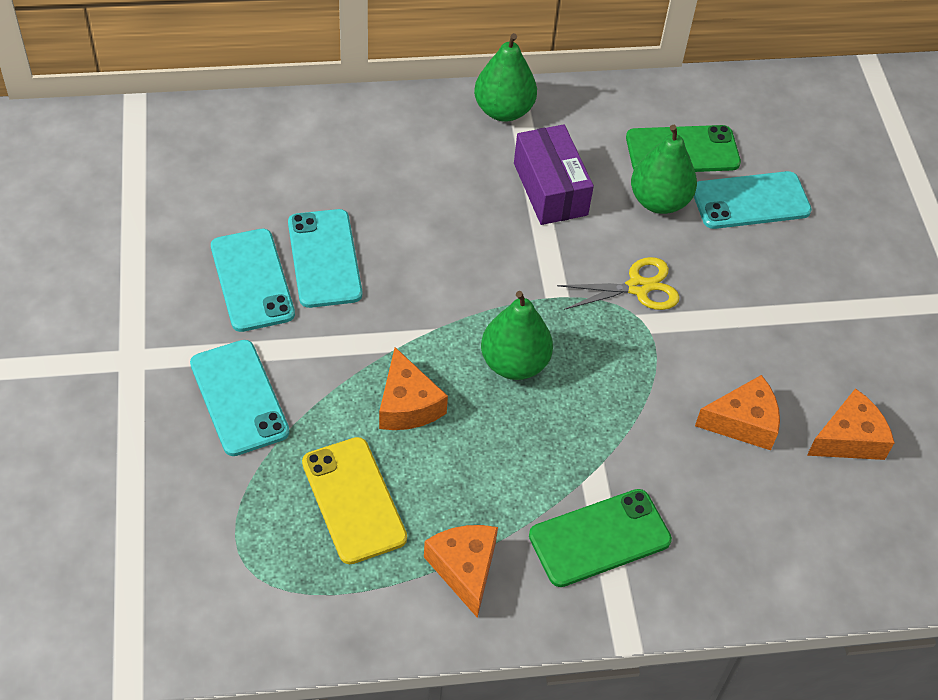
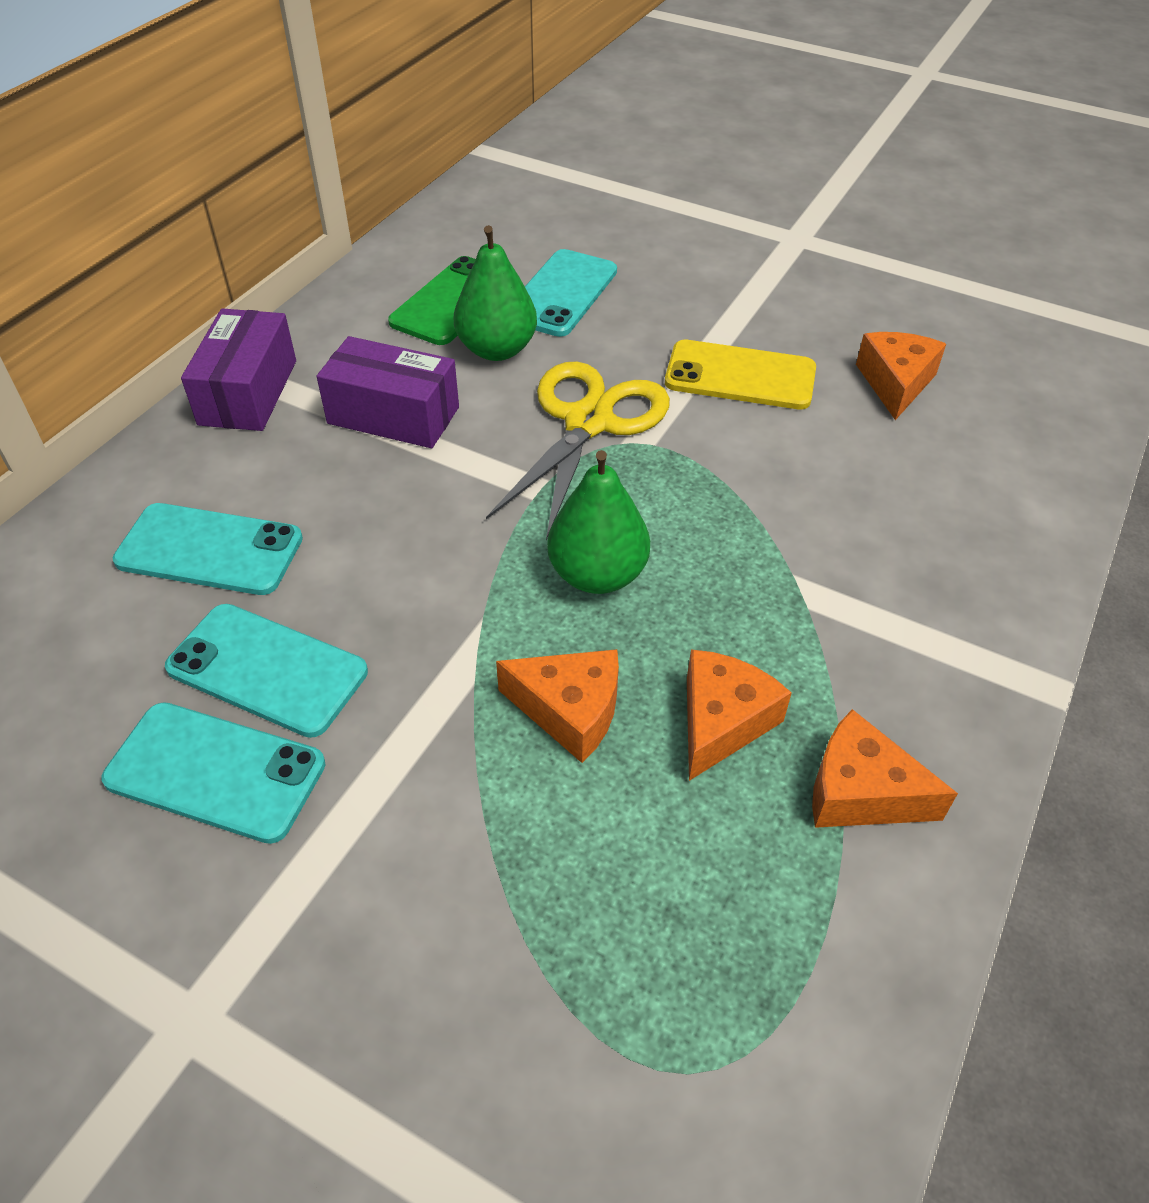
camera: 50 degrees left, 5 degrees down
(239, 398) = (393, 905): turquoise phone -> turquoise phone (210, 550)
(353, 500) = (672, 858): yellow phone -> yellow phone (740, 376)
(503, 110) = (248, 392): green pear -> purple box
(599, 538) = (895, 634): green phone -> none
(638, 287) = (589, 422): yellow scissors -> yellow scissors, size x1.62
(743, 422) = (822, 441): orange cheese -> orange cheese (722, 721)

